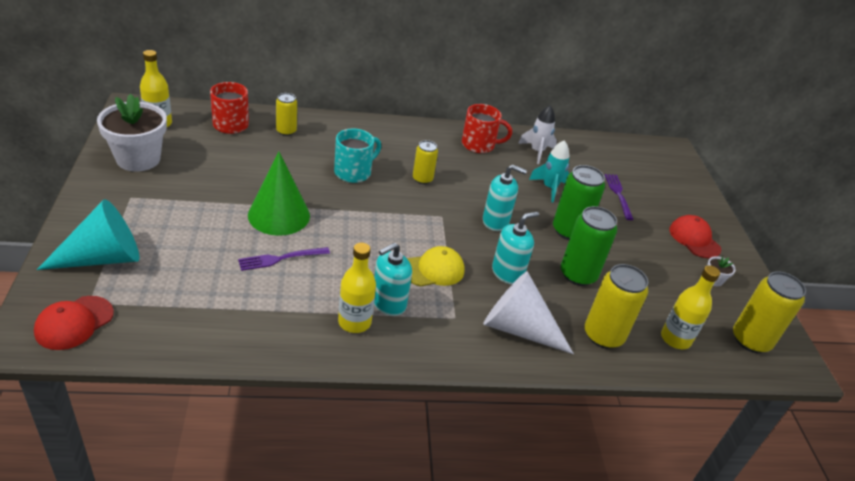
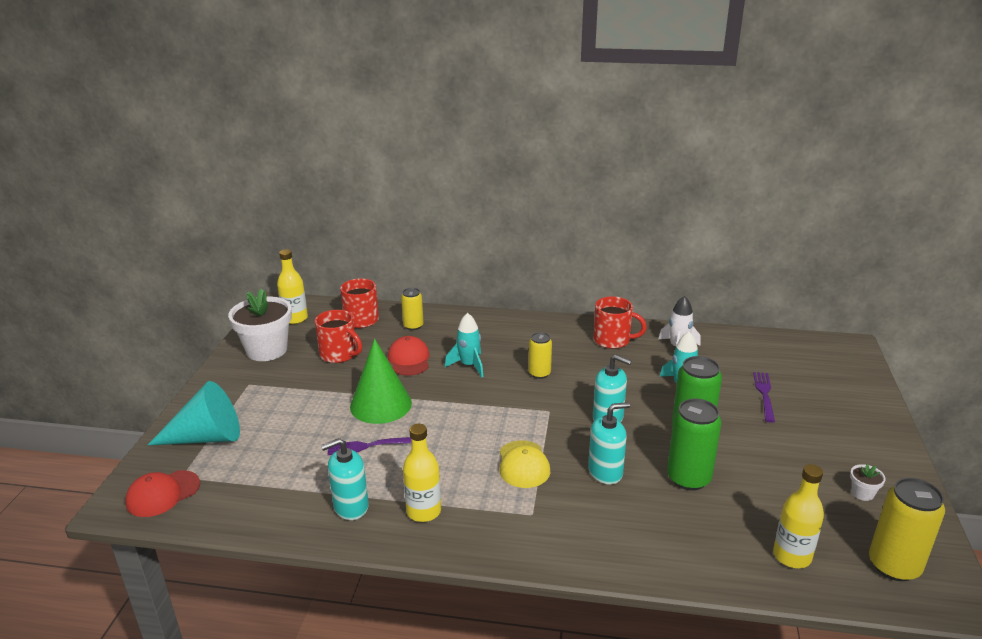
camera: 20 degrees right, 10 degrees down
(219, 162) = (339, 354): none -> red mug
(353, 172) = (469, 365): turquoise mug -> turquoise rocket
(388, 303) = (465, 495): turquoise soap dispenser -> turquoise soap dispenser (351, 507)
(433, 270) = (523, 464): yellow cap -> yellow cap turned 90 degrees clockwise
(517, 328) = (600, 530): white cone -> none
(603, 335) = (700, 545): yellow can -> none
(694, 239) = (849, 446): red cap -> red cap (409, 359)

